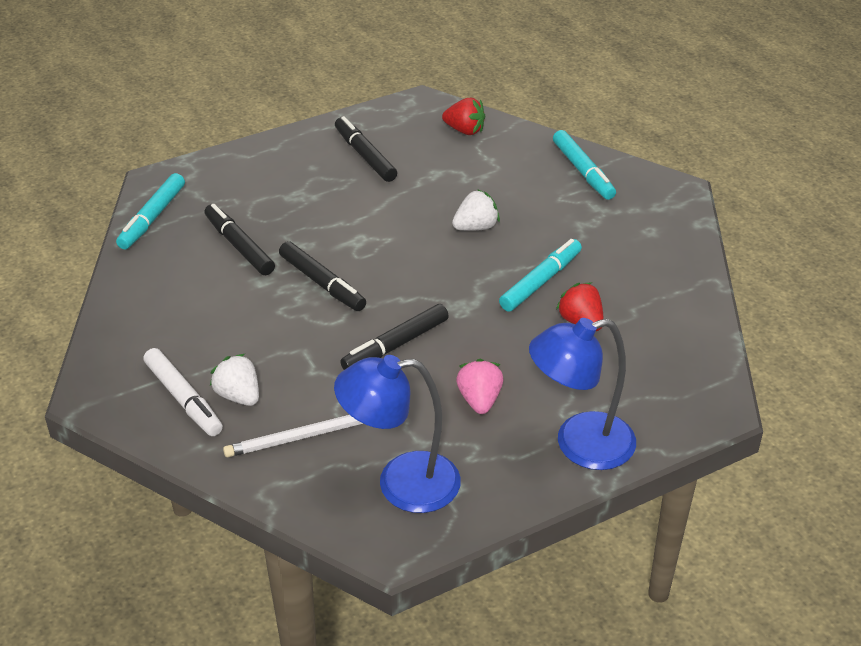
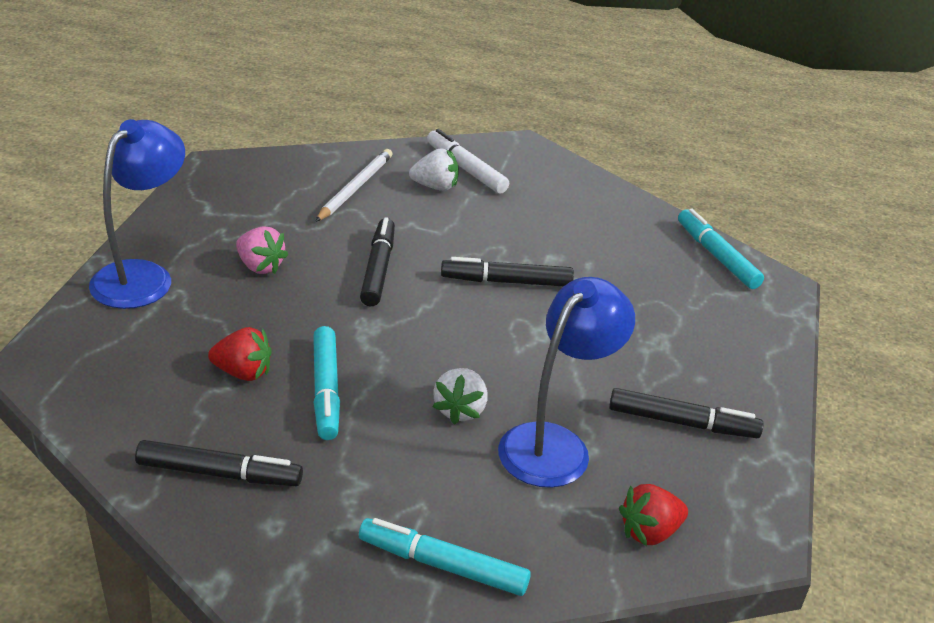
camera: 130 degrees right, 5 degrees down
(183, 399) = (466, 169): white marker -> white marker turned 45 degrees clockwise
(239, 246) = (617, 273): black marker -> black marker (219, 473)
(401, 484) = (252, 195): blue lamp -> blue lamp (555, 444)

